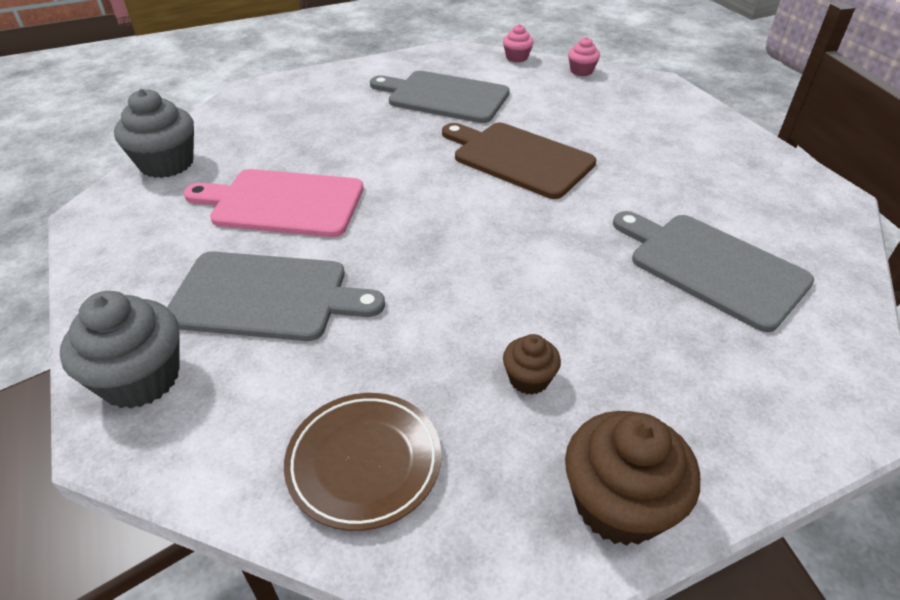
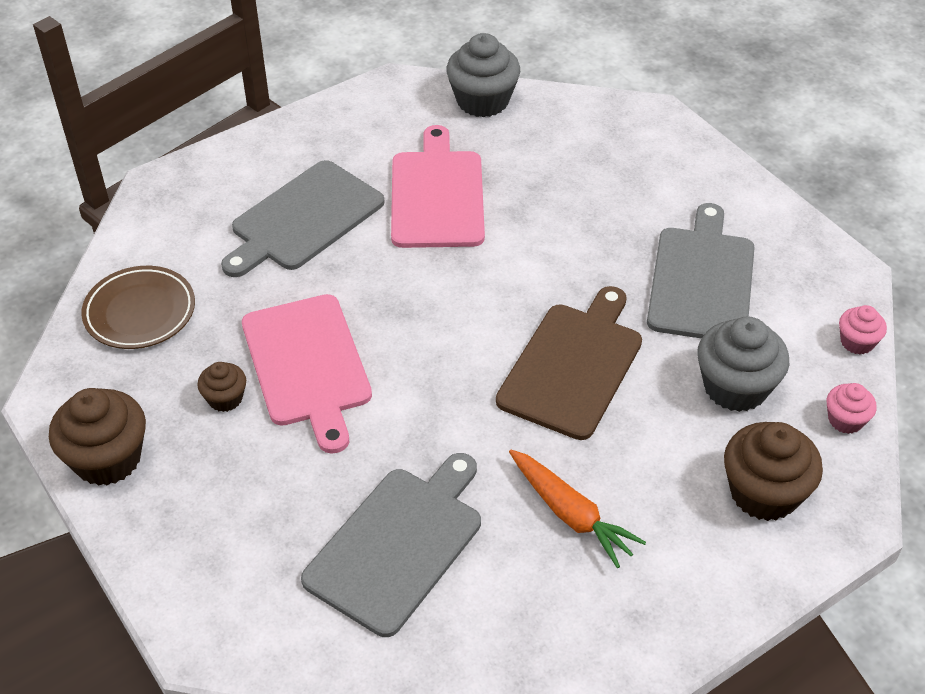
camera: 80 degrees right, 5 degrees up
(141, 378) = (209, 178): grey cupcake -> grey cupcake (735, 387)
(266, 296) = (303, 219): grey cutting board -> grey cutting board turned 45 degrees clockwise
(490, 308) = (307, 365): none -> pink cutting board
(642, 104) = (764, 493): none -> brown cupcake
(668, 177) = (571, 514): none -> orange carrot

